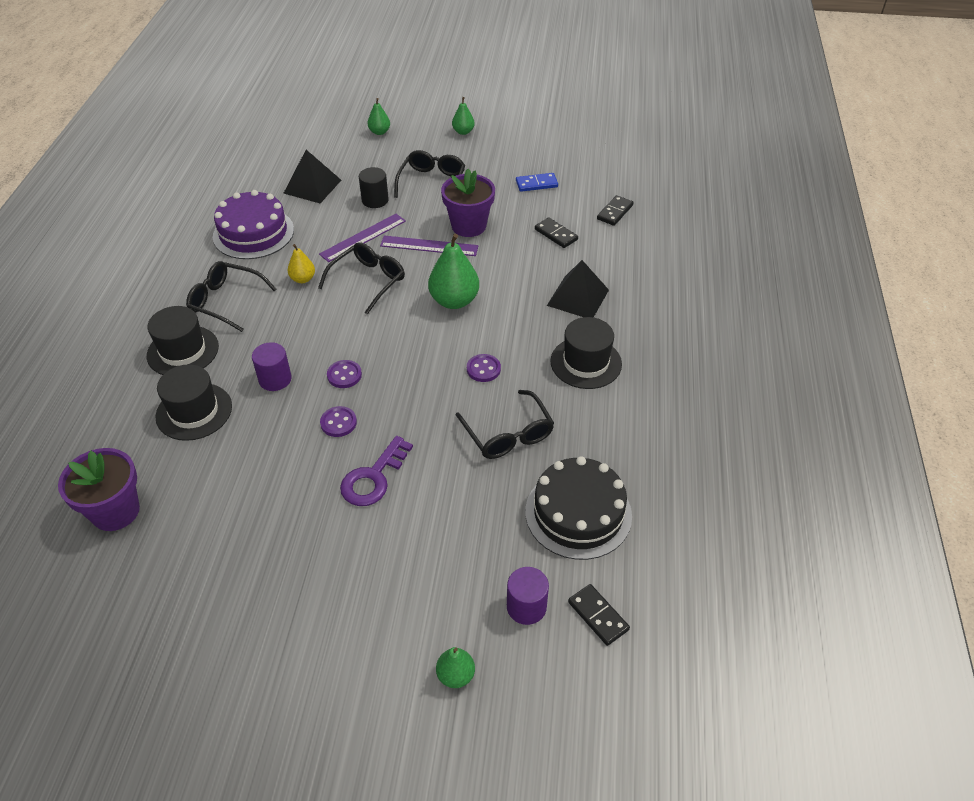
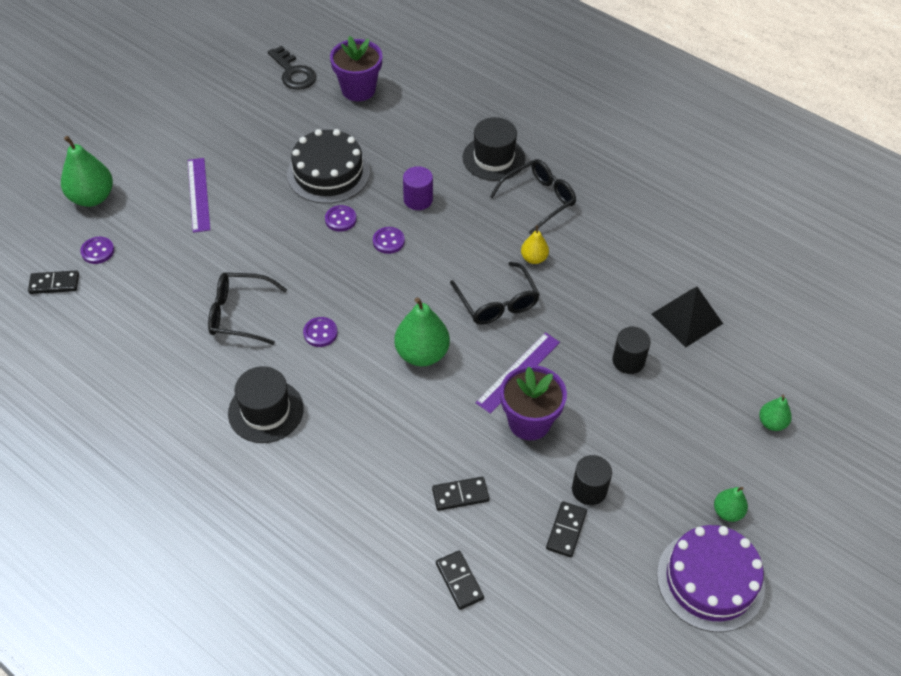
camera: 120 degrees right, 5 degrees up
(107, 597) = (293, 72): none -> black key
(194, 411) = (420, 147): black hat -> none
(253, 233) = (630, 247): purple cake -> purple cake (710, 580)
(363, 237) = (568, 325): purple ruler -> purple ruler (198, 194)
(373, 477) = (271, 219): purple key -> none
(432, 182) = (632, 426): black glasses -> none
(455, 675) = (92, 197): green pear -> green pear, size x1.83
(498, 184) = (589, 490): none -> black cylinder
(526, 607) = (98, 251): purple cylinder -> purple button
(536, 184) = (566, 530): blue domino -> black domino
(578, 297) = (350, 456): black pyramid -> none
(578, 513) = (133, 317): black cake -> black cake (328, 173)

